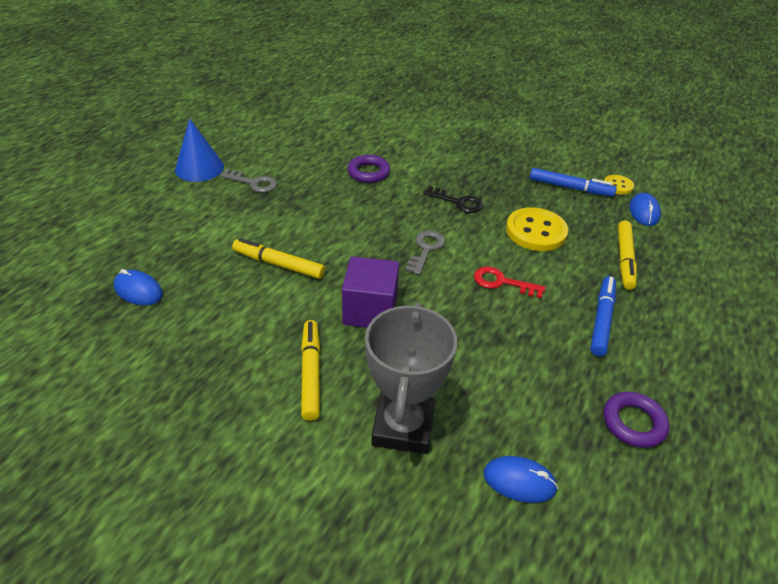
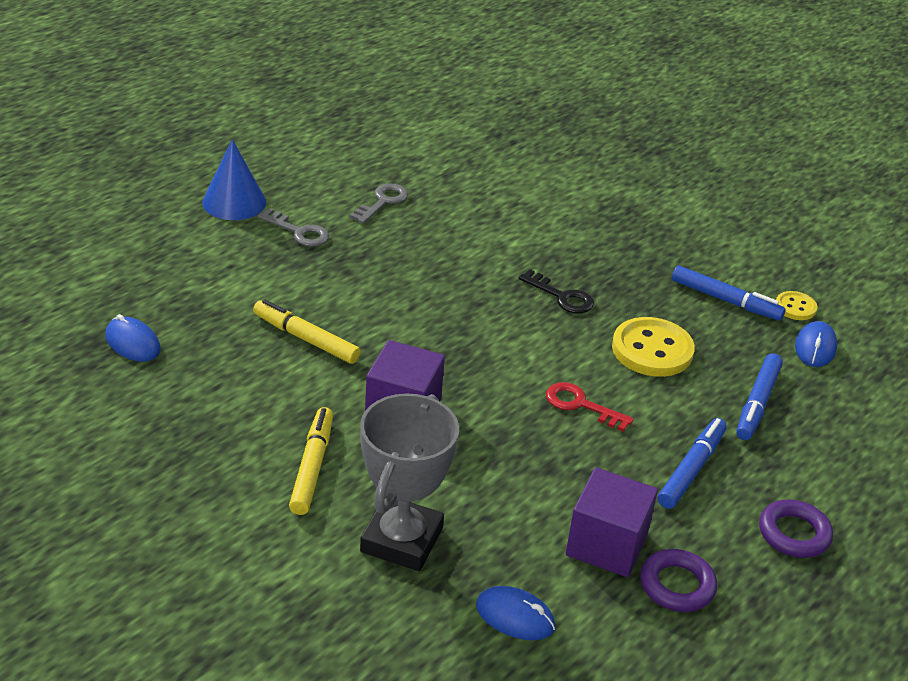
camera: 10 degrees right, 5 degrees down
(368, 172) = (454, 240): purple ring -> purple ring (794, 534)
(425, 249) = (497, 350): grey key -> grey key (382, 202)
(566, 397) = (606, 544): none -> purple cube
(624, 259) = (757, 403): yellow marker -> blue marker

